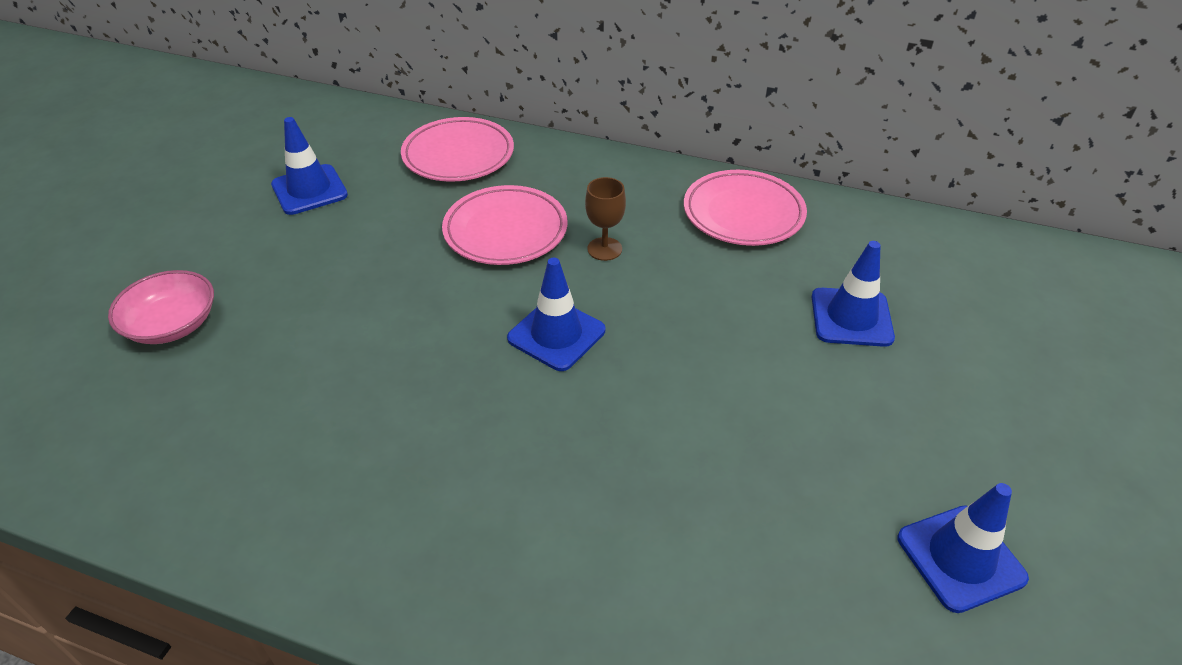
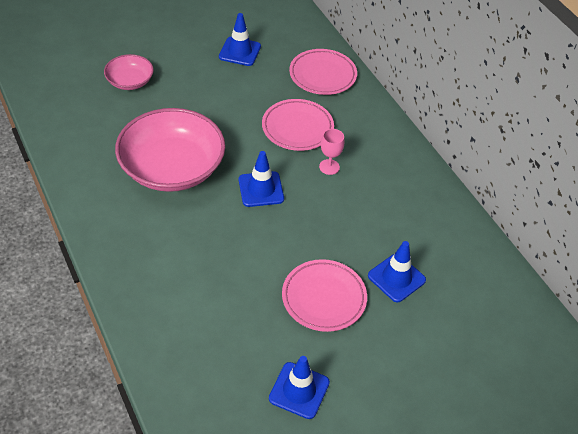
camera: 40 degrees right, 5 degrees up
(391, 397) = (172, 168): none -> pink bowl
(604, 249) = (329, 167): brown goblet -> pink goblet
(743, 213) = (418, 196): pink plate -> pink plate (324, 298)

